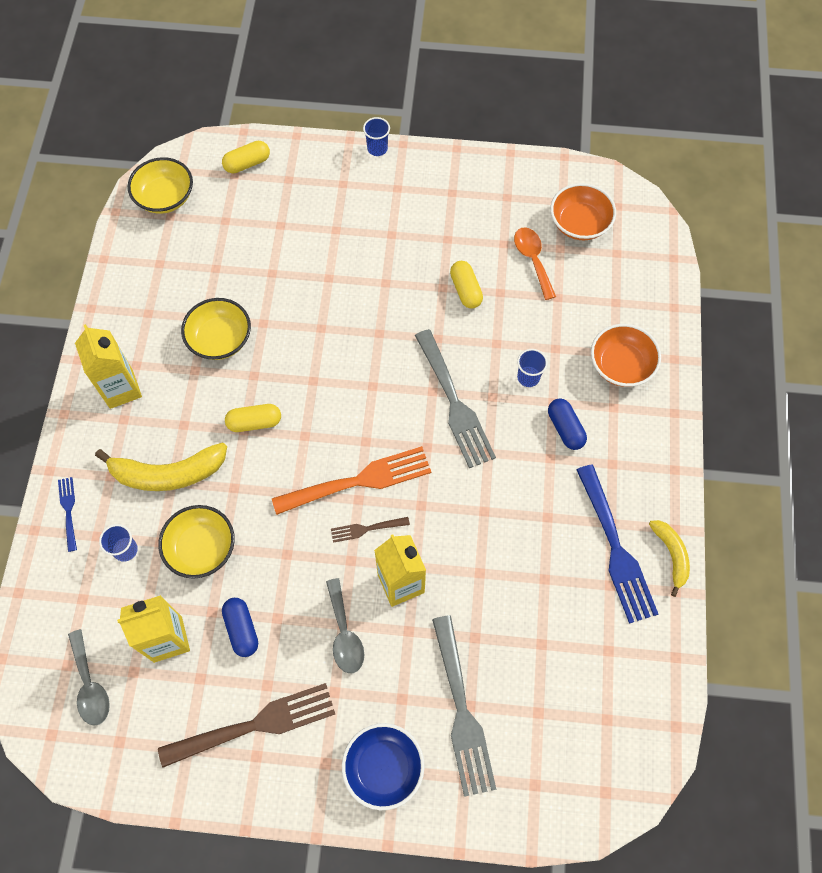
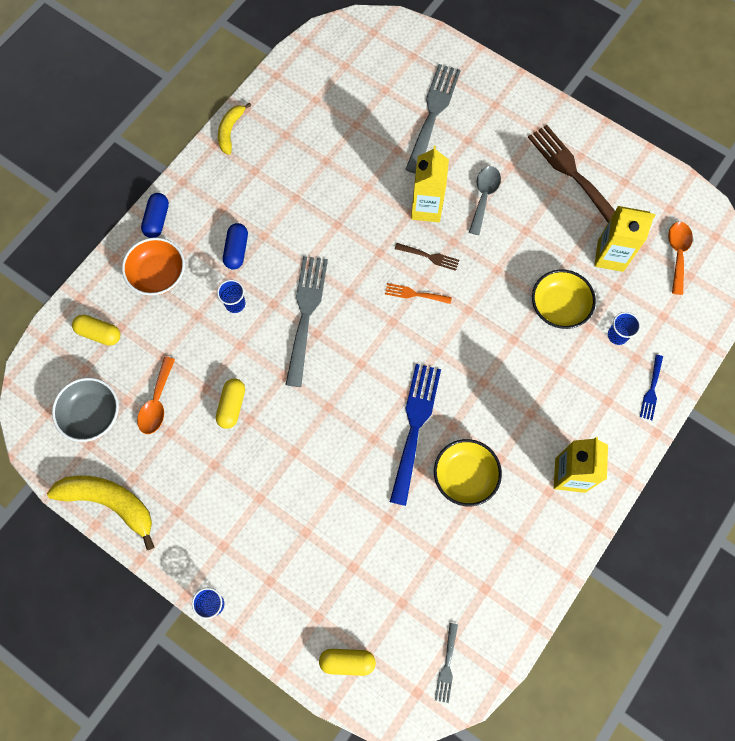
camera: 150 degrees left, 5 degrees up
(90, 685) = (677, 254): grey spoon -> orange spoon
(165, 197) = (447, 666): yellow bowl -> grey fork
(168, 473) = (560, 378): yellow banana -> yellow banana (110, 502)
(242, 629) = (554, 235): blue capsule -> blue capsule (157, 220)
(254, 422) = (471, 384): yellow capsule -> yellow capsule (99, 333)
(256, 724) = (572, 173): brown fork -> brown fork turned 45 degrees clockwise
(359, 480) = (414, 294): orange fork -> orange fork, size x0.48
(383, 768) = (501, 109): blue bowl -> none
(579, 223) = (92, 414): orange bowl -> grey bowl
(616, 549) = (264, 153): blue fork -> blue fork (414, 426)

